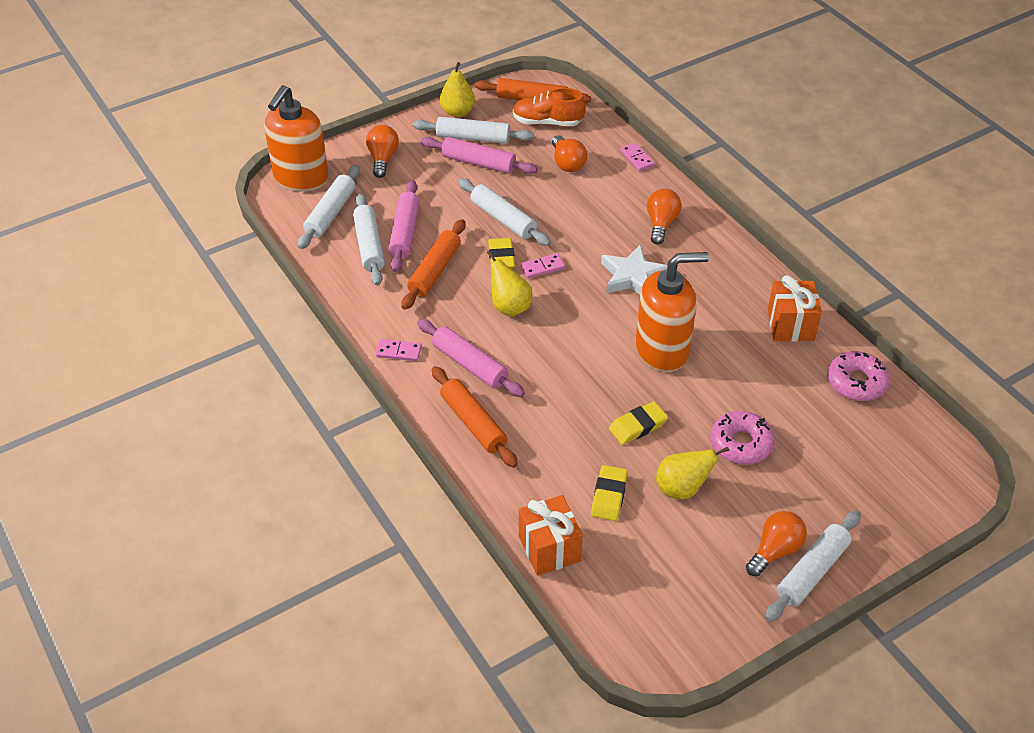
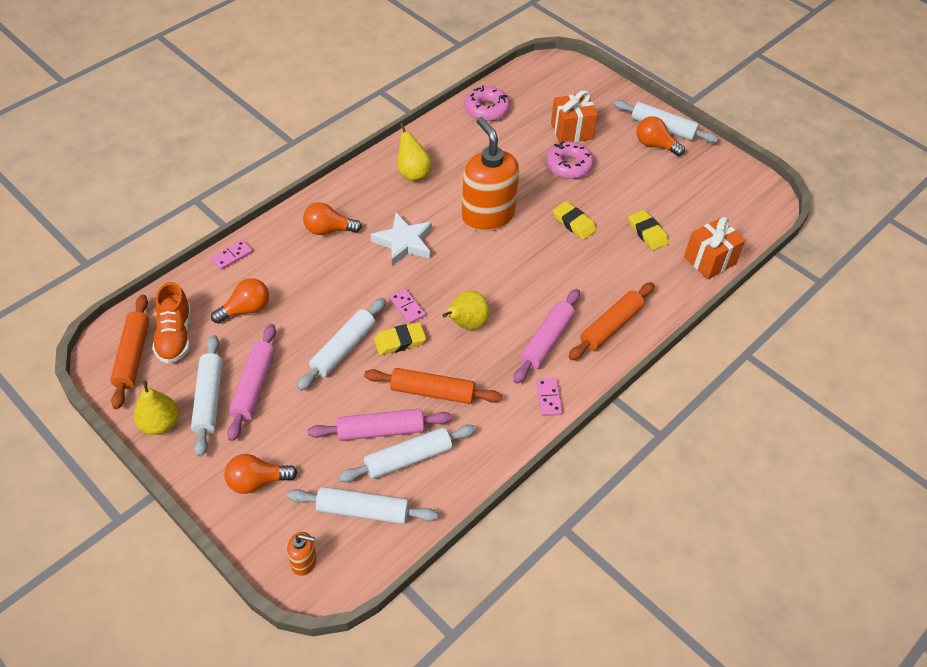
camera: 105 degrees left, 5 degrees up
(300, 178) = (304, 562): orange soap dispenser -> orange soap dispenser, size x0.44
(609, 496) = (647, 233): yellow eraser -> yellow eraser turned 60 degrees clockwise
(682, 489) = (623, 194): yellow pear -> yellow pear (413, 173)
(790, 325) = (437, 144): orange gift -> orange gift (571, 131)

